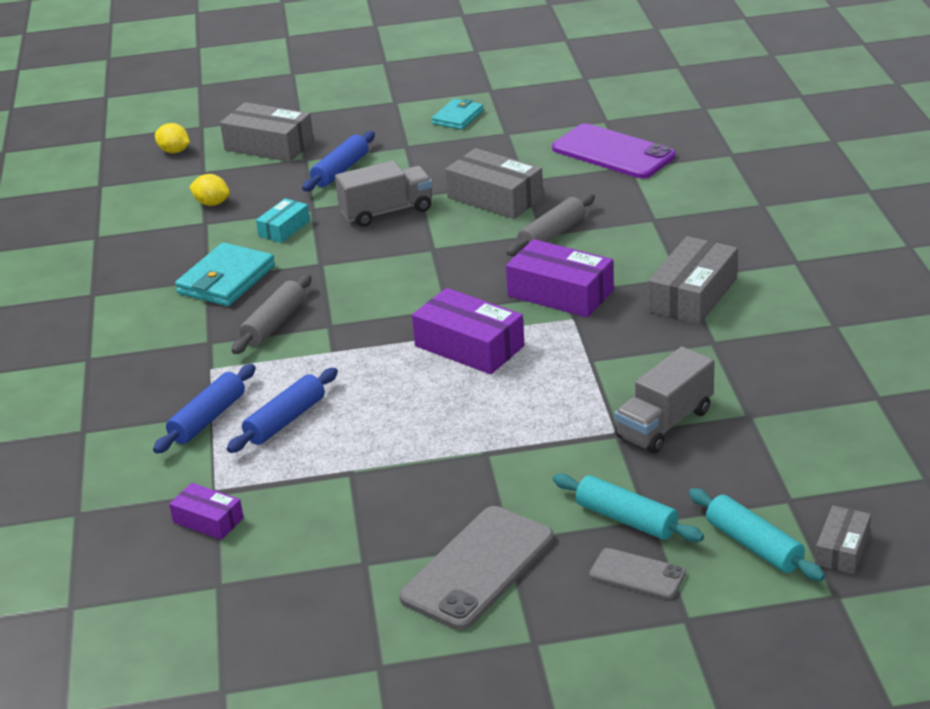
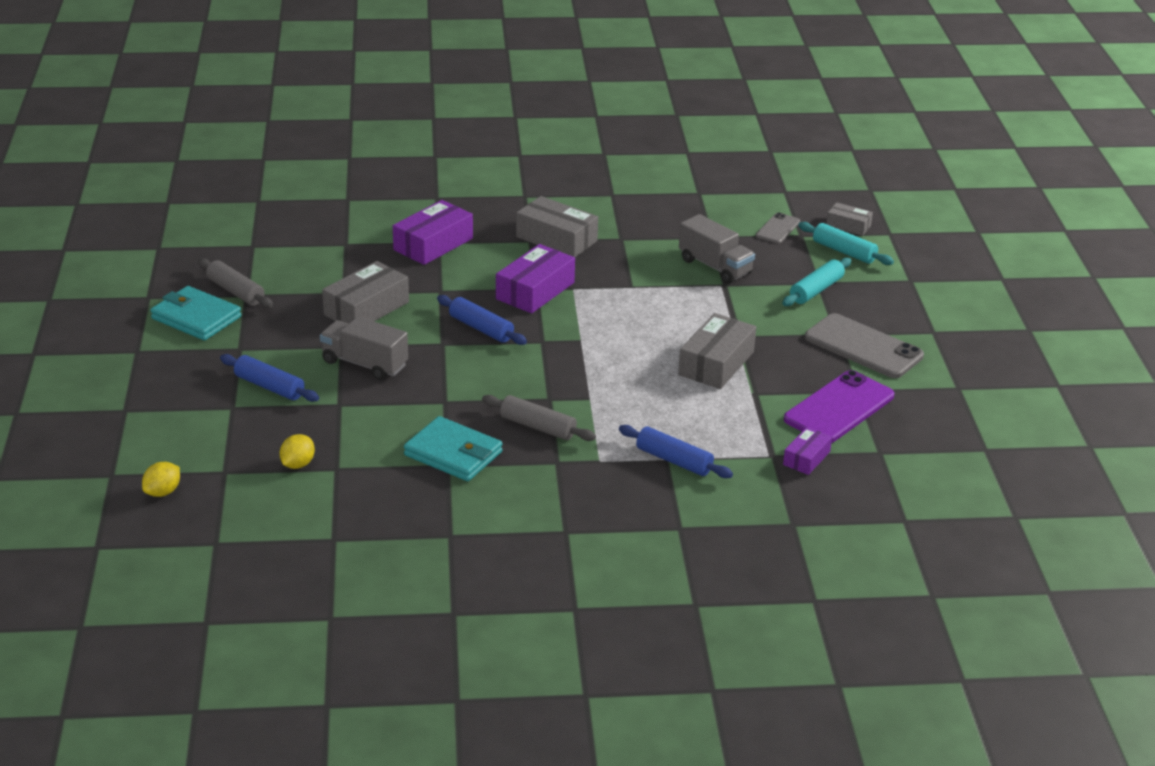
camera: 90 degrees left, 0 degrees up
(269, 145) = (188, 429): grey box -> grey box (716, 363)
(284, 228) = (370, 421): turquoise box -> none
(285, 420) = (683, 422): blue rolling pin -> blue rolling pin (481, 328)
(387, 211) = (364, 364): grey truck -> grey truck turned 45 degrees counterclockwise
(458, 117) = (196, 318): turquoise wallet -> turquoise wallet, size x1.59
(469, 346) = (599, 335): purple box -> purple box (433, 244)
(551, 235) = (443, 287): grey rolling pin -> grey rolling pin (235, 292)
(613, 152) = (315, 248): purple phone -> purple phone (839, 408)
(637, 574) = (870, 292): grey phone -> grey phone (778, 229)
(753, 545) = (844, 252): turquoise rolling pin -> turquoise rolling pin turned 75 degrees clockwise

